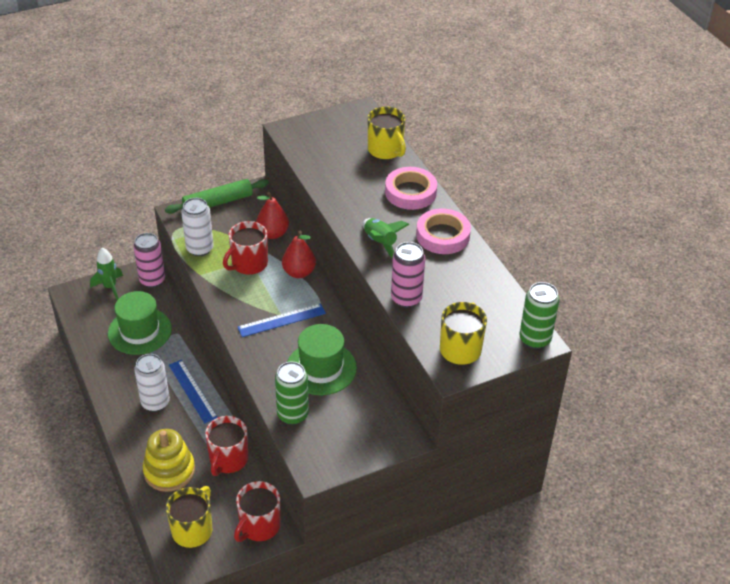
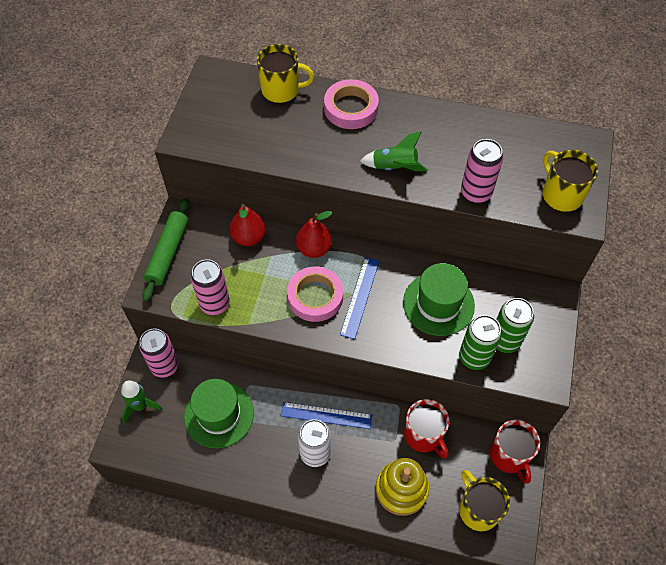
camera: 50 degrees left, 15 degrees up
(200, 248) = (215, 303): white can -> pink can
(248, 264) = (270, 278): red mug -> none
(443, 235) = (422, 122): pink tape -> pink tape (315, 297)
(535, 339) = (586, 143): green can -> green can (505, 341)

